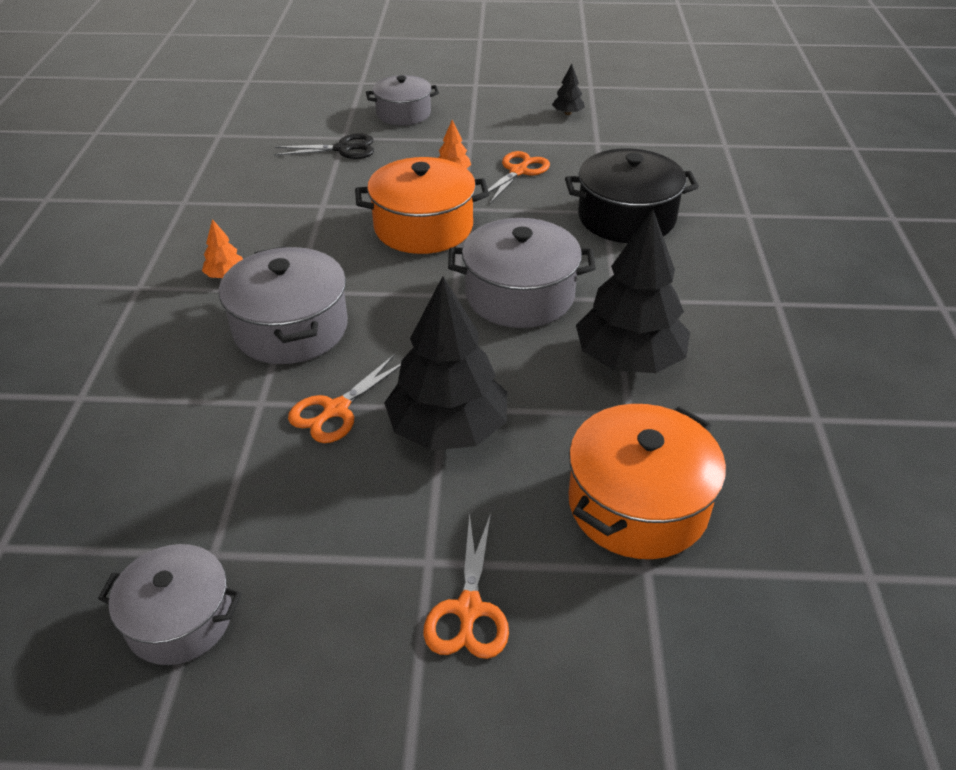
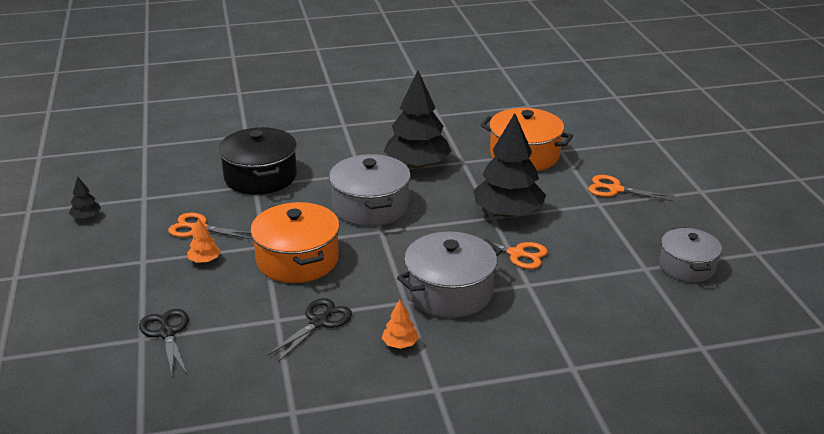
camera: 105 degrees left, 10 degrees down
(300, 229) = (319, 322): none -> black scissors
(403, 113) = (85, 311): grey pot -> none
(469, 609) = (615, 189): orange scissors -> orange scissors turned 150 degrees counterclockwise

